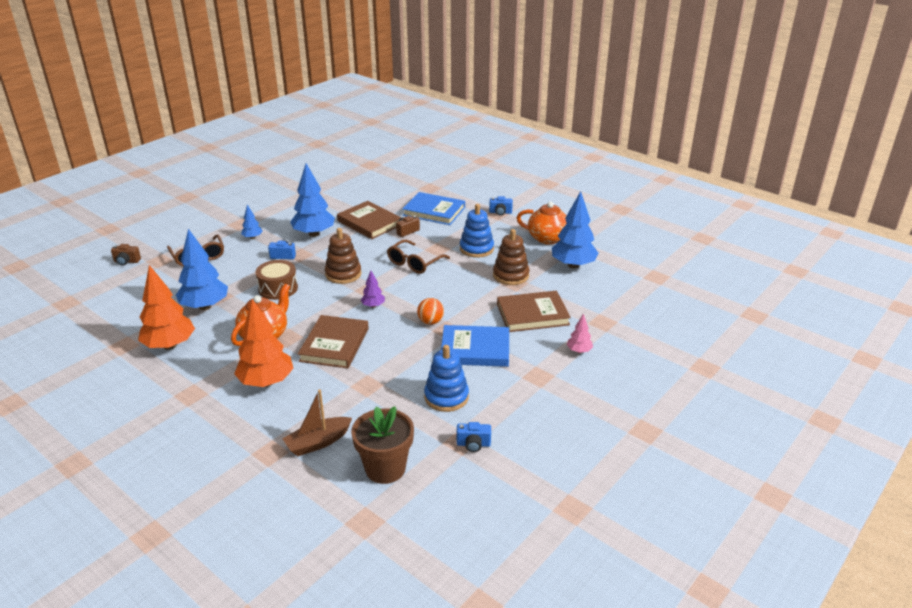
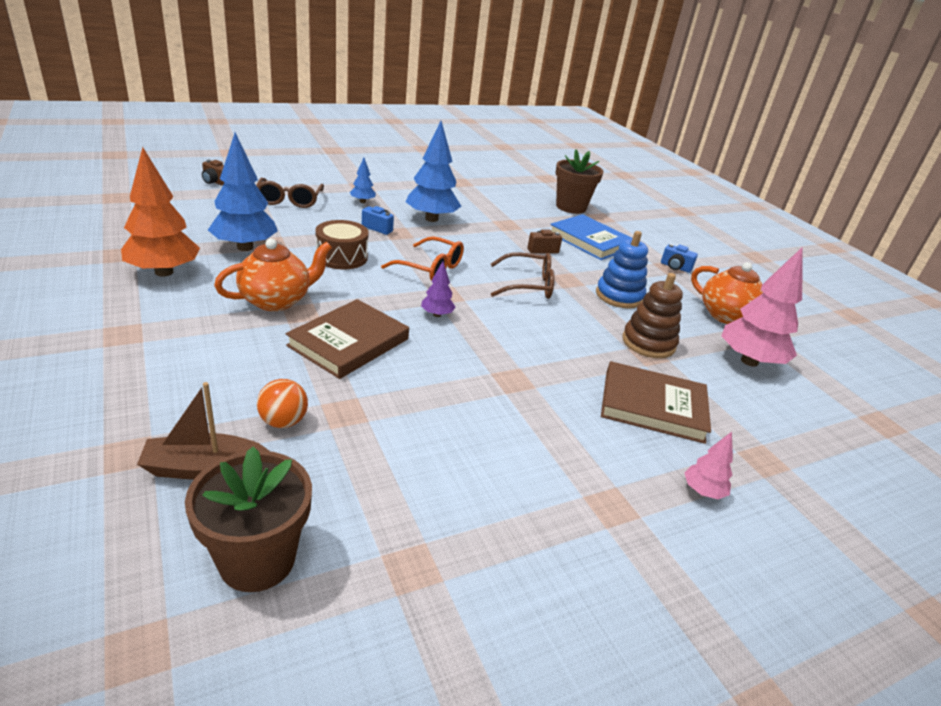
camera: 20 degrees right, 0 degrees up
(266, 382) = (223, 355): orange tree -> none
(343, 274) = (430, 268): brown stacking toy -> orange glasses
(369, 223) = (504, 228): brown book -> none
(404, 186) = (571, 207): none -> brown flower pot
(415, 263) = (527, 285): brown glasses -> brown glasses turned 150 degrees counterclockwise
(430, 322) = (497, 361): orange ball -> orange ball (283, 421)
(446, 397) = (443, 478): blue stacking toy -> none
(473, 444) = (429, 583): blue camera -> none
(475, 349) = (535, 423): blue book -> none
(573, 265) = (749, 361): blue tree -> pink tree

